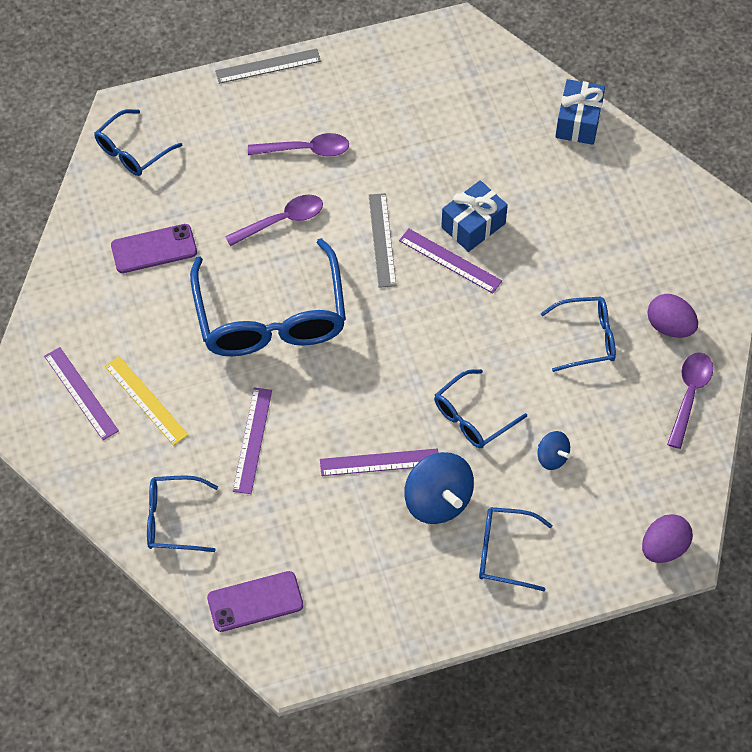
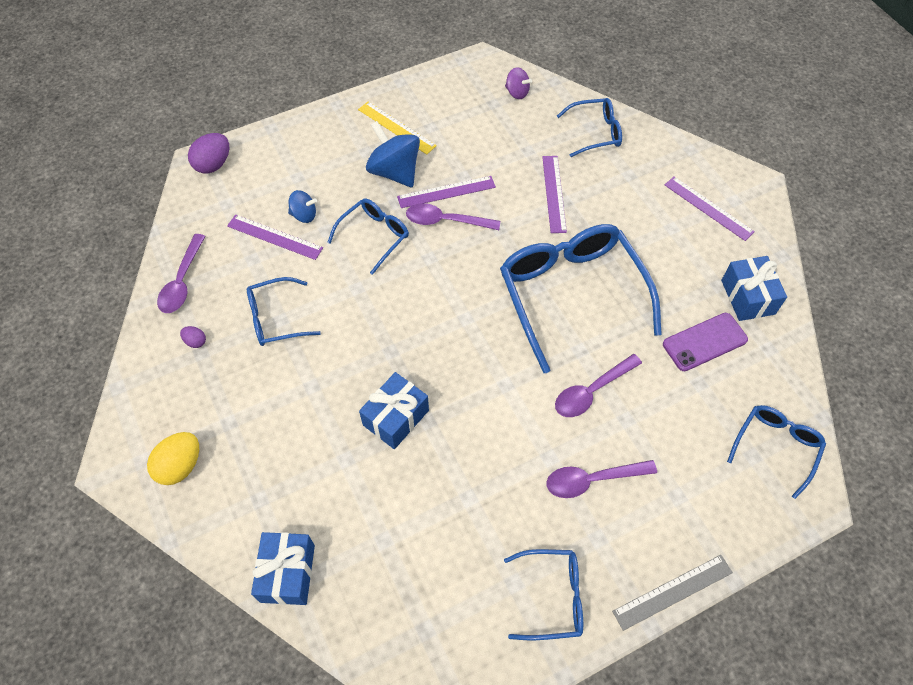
camera: 170 degrees right, 0 degrees up
(88, 286) = (748, 297): none -> blue gift
(146, 400) = (652, 210): yellow ruler -> yellow ruler (396, 127)
(255, 601) = (517, 93): purple phone -> purple spinning top
(382, 240) = (486, 387): grey ruler -> none
(387, 424) = (446, 221): none -> purple spoon
(450, 260) = (414, 375): purple ruler -> purple ruler (274, 237)
(504, 552) = (338, 145): blue glasses -> blue glasses (552, 597)
(552, 457) = (304, 215): blue spinning top -> blue spinning top turned 150 degrees clockwise
(669, 326) = (195, 341): purple egg -> purple egg, size x0.52
(675, 214) = (180, 466): none -> yellow egg

